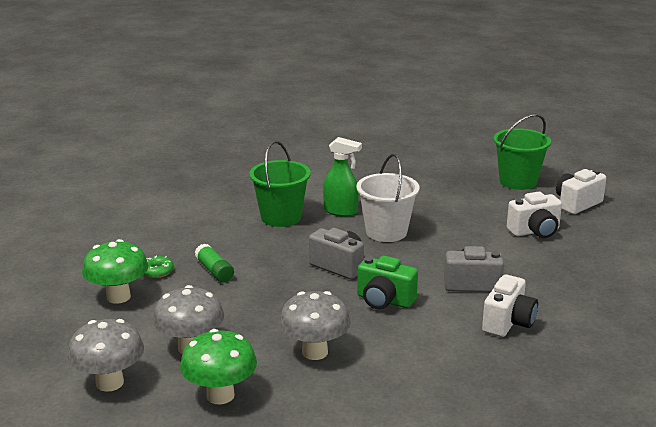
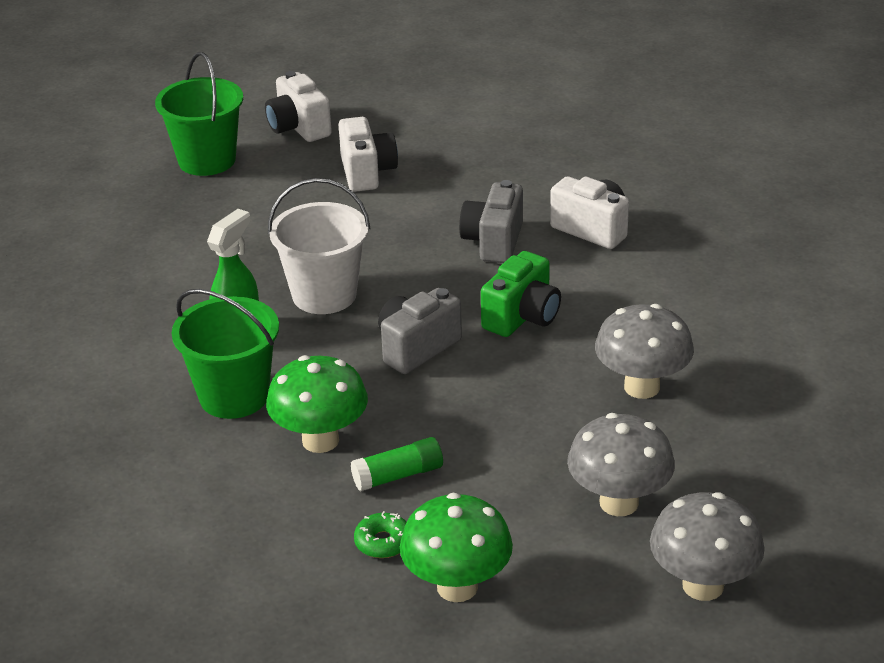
camera: 80 degrees left, 10 degrees up
(220, 395) = (736, 475): green mushroom -> green mushroom (320, 440)

